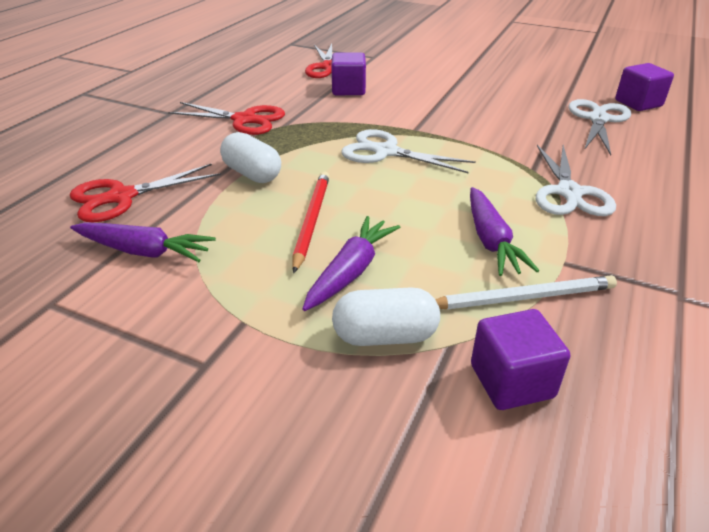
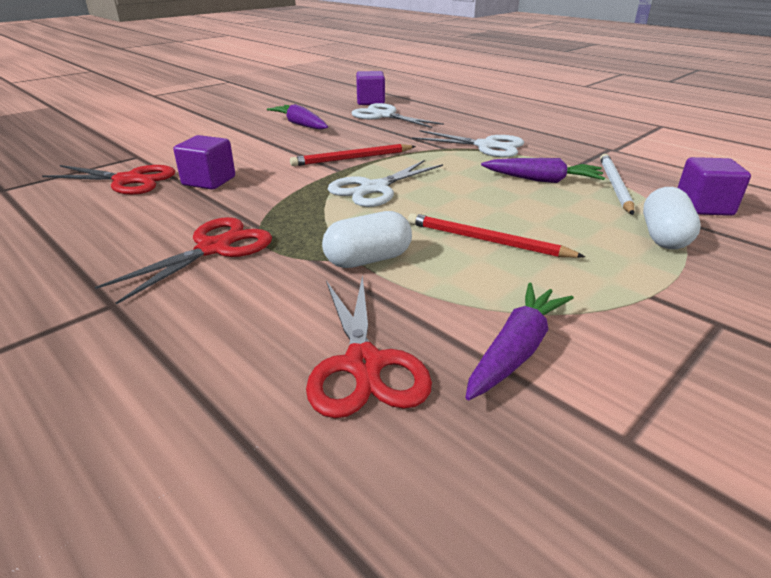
camera: 70 degrees left, 5 degrees down
(351, 271) = (575, 235): purple carrot -> purple carrot (300, 124)
(448, 129) = (352, 158): none -> red pencil

